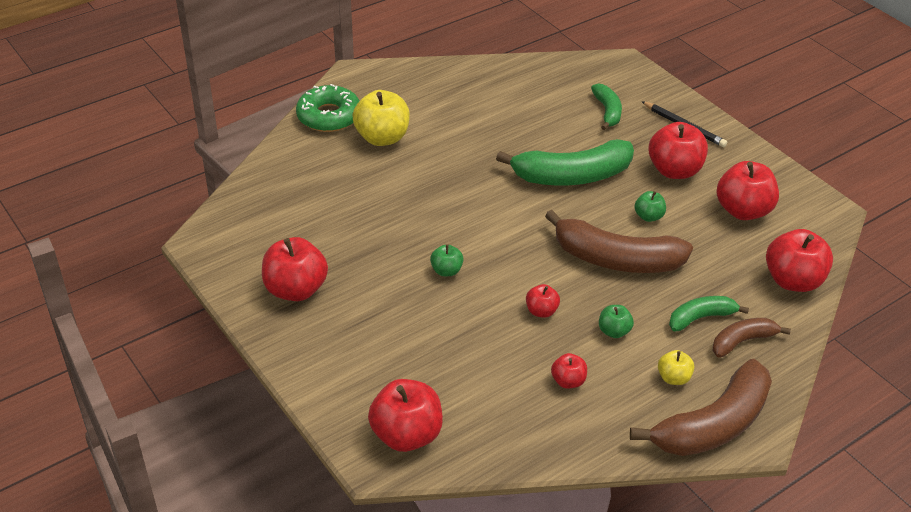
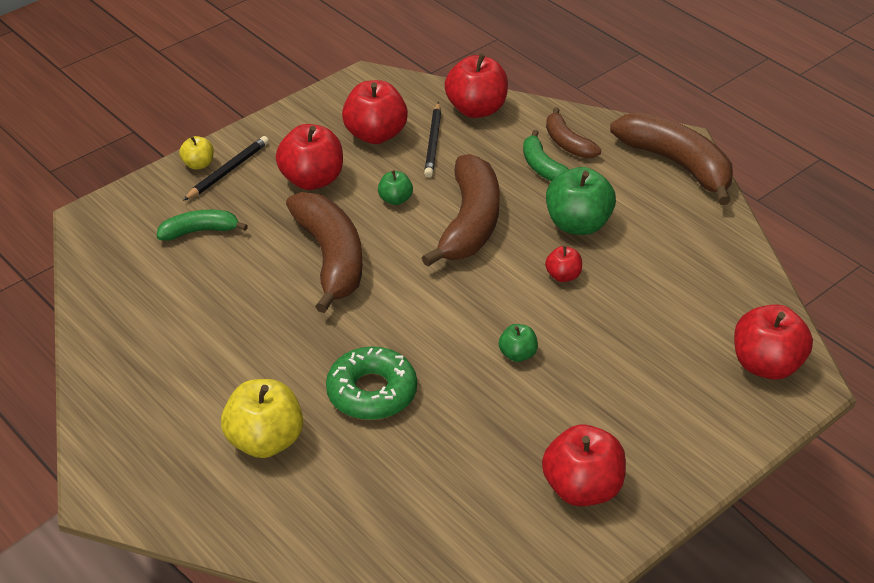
camera: 95 degrees left, 0 degrees up
(329, 116) = (216, 508): green donut -> green donut (372, 392)
(568, 381) = (655, 254): red apple -> none
(572, 176) = (331, 259): green banana -> brown banana
(614, 331) = (578, 224): green apple -> green apple, size x1.94
(673, 378) = (628, 186): yellow apple -> yellow apple (198, 164)
(734, 246) = (433, 142): none -> black pencil

